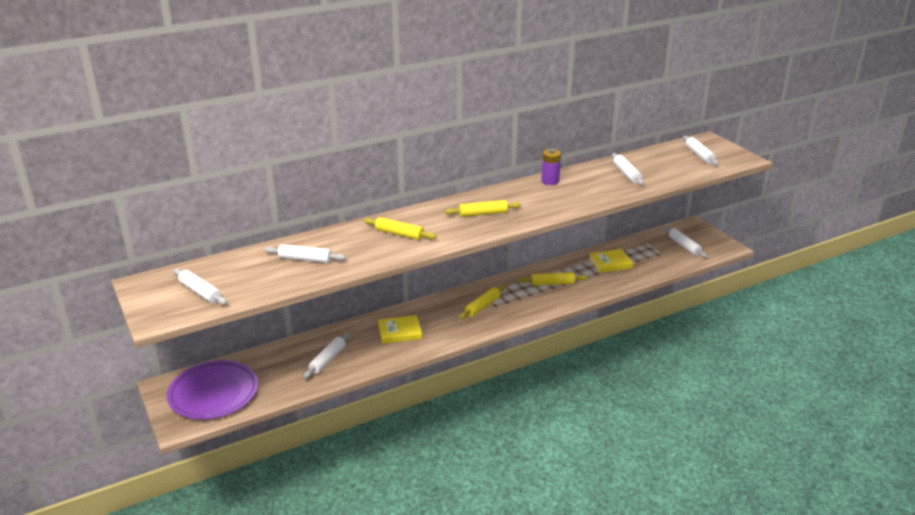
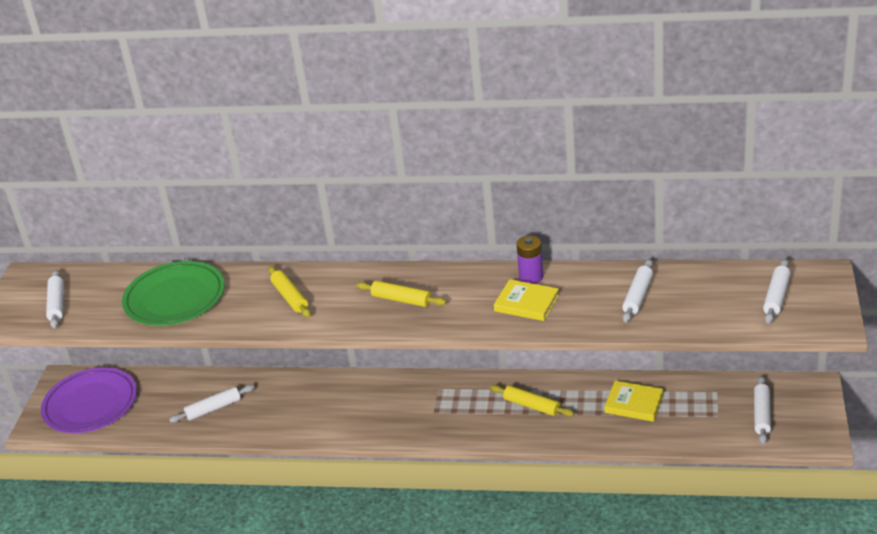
camera: 40 degrees right, 5 degrees up
(305, 259) = (175, 298): white rolling pin -> green plate
(400, 331) = (309, 403): yellow book -> yellow book (526, 303)
(482, 306) = (422, 406): yellow rolling pin -> none

